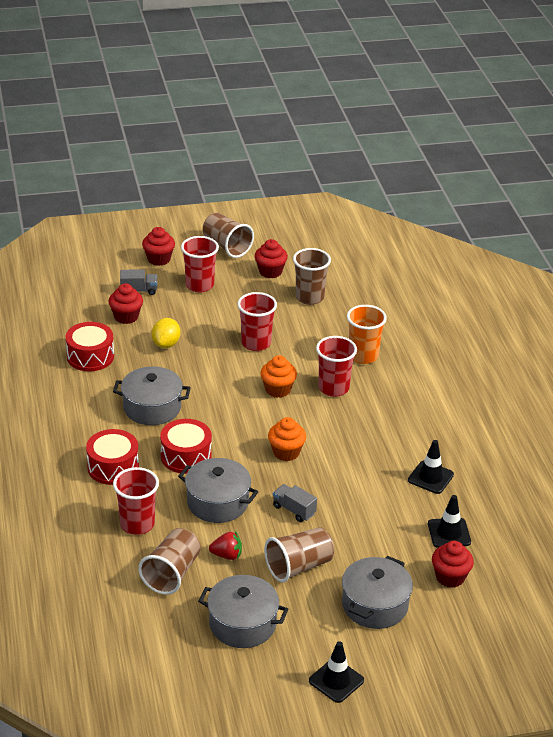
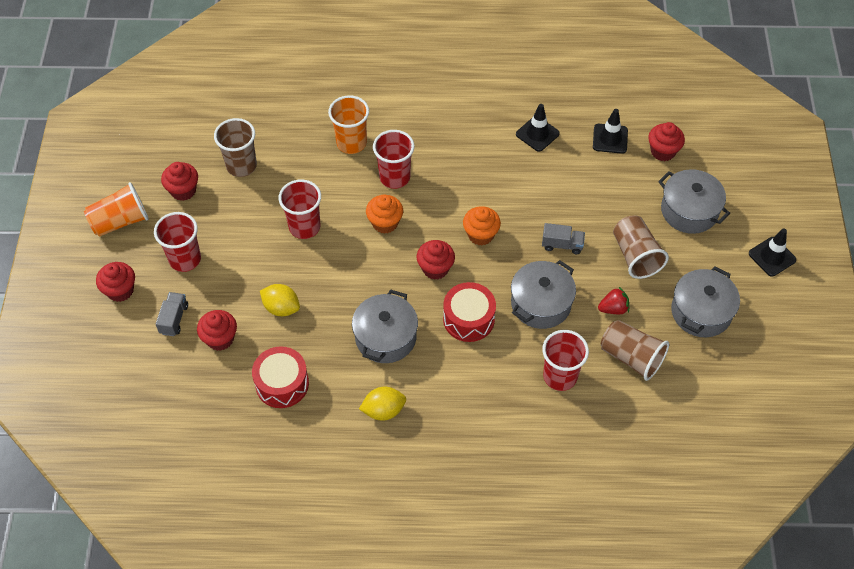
camera: 75 degrees left, 20 degrees up
(76, 417) = (383, 410): none -> yellow lemon
(113, 467) = (471, 386): red drum -> none
(226, 246) = (120, 221): brown cup -> orange cup
(227, 555) = (613, 308): red strawberry -> red strawberry turned 60 degrees clockwise
(236, 428) = (435, 268): none -> red cupcake
(294, 510) = (562, 245): grey truck -> grey truck turned 135 degrees counterclockwise

